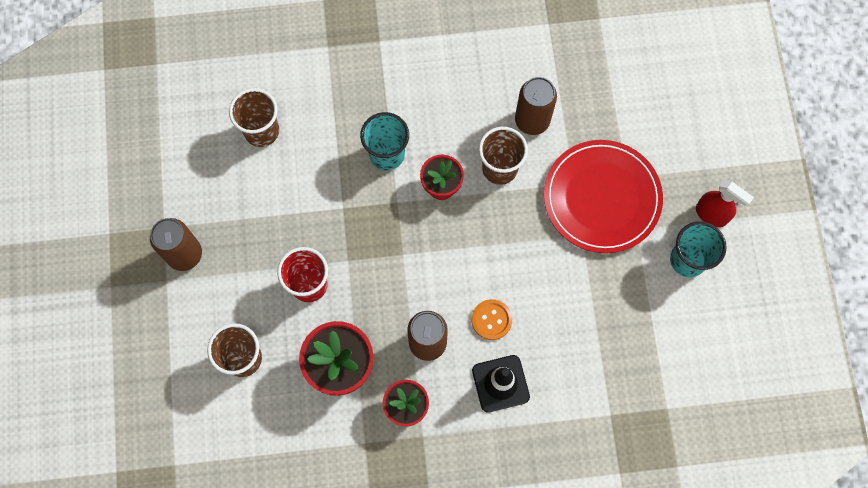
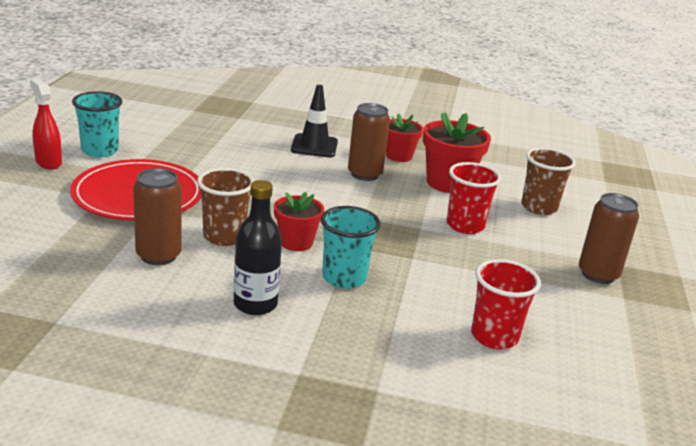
camera: 165 degrees left, 45 degrees down
(261, 131) = (494, 337): brown cup -> red cup
(436, 95) = (255, 304): none -> black bottle
(491, 320) = (300, 169): orange button -> none

